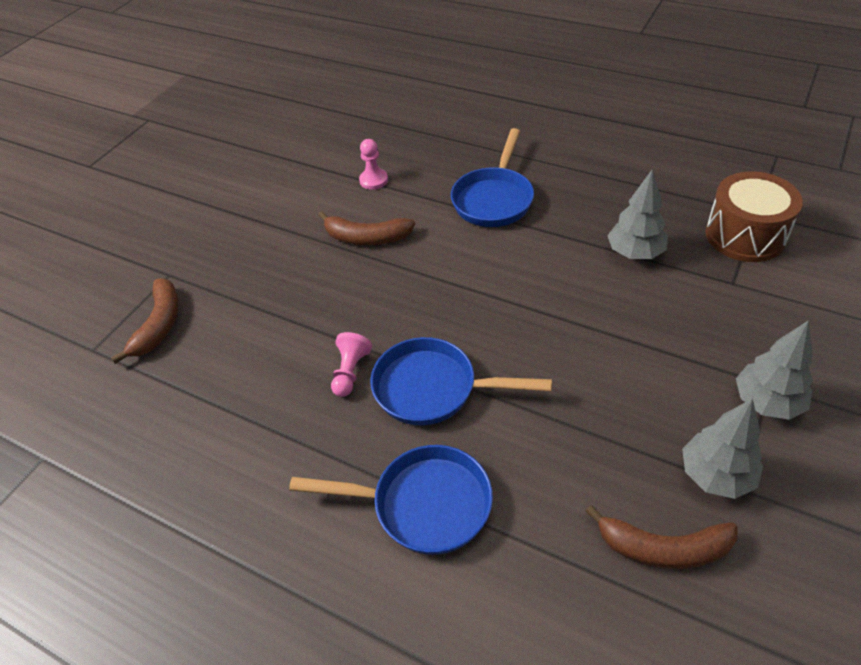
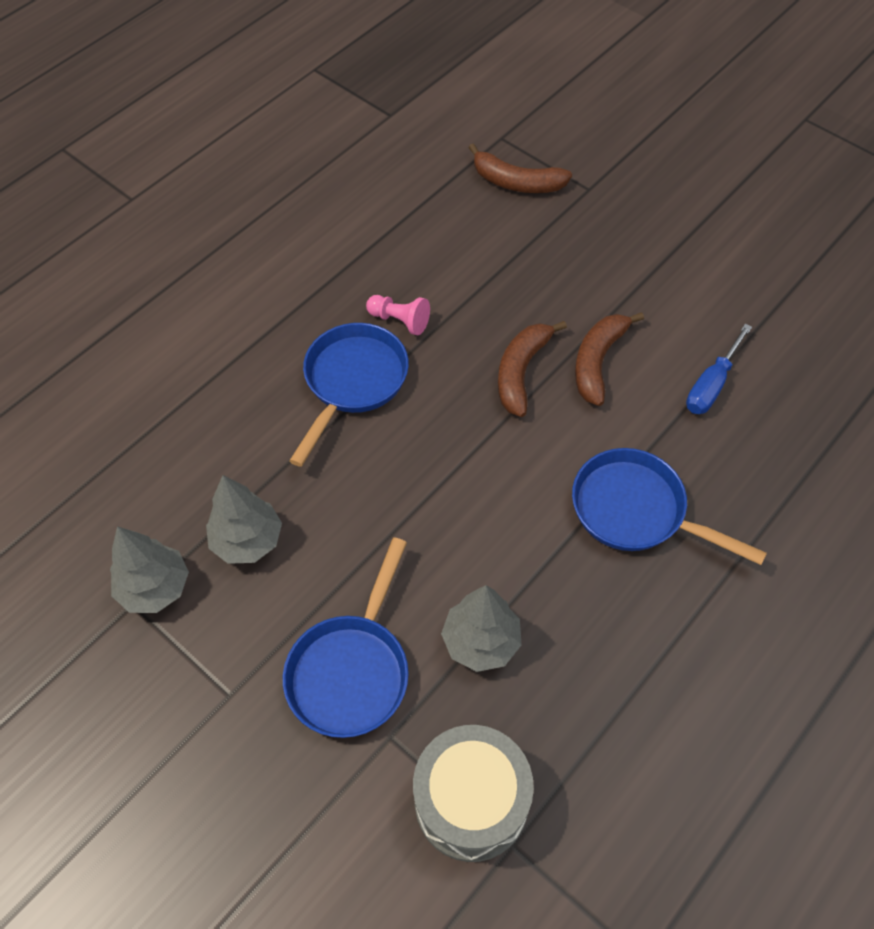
camera: 100 degrees right, 10 degrees up
(373, 180) = (711, 385): pink pawn -> blue screwdriver
(423, 504) = (234, 351): blue pan -> blue pan (352, 670)
(663, 548) = (112, 513): brown banana -> brown banana (521, 372)
(745, 235) = (471, 802): brown drum -> grey drum
(767, 402) = (210, 680): grey tree -> grey tree (247, 541)

